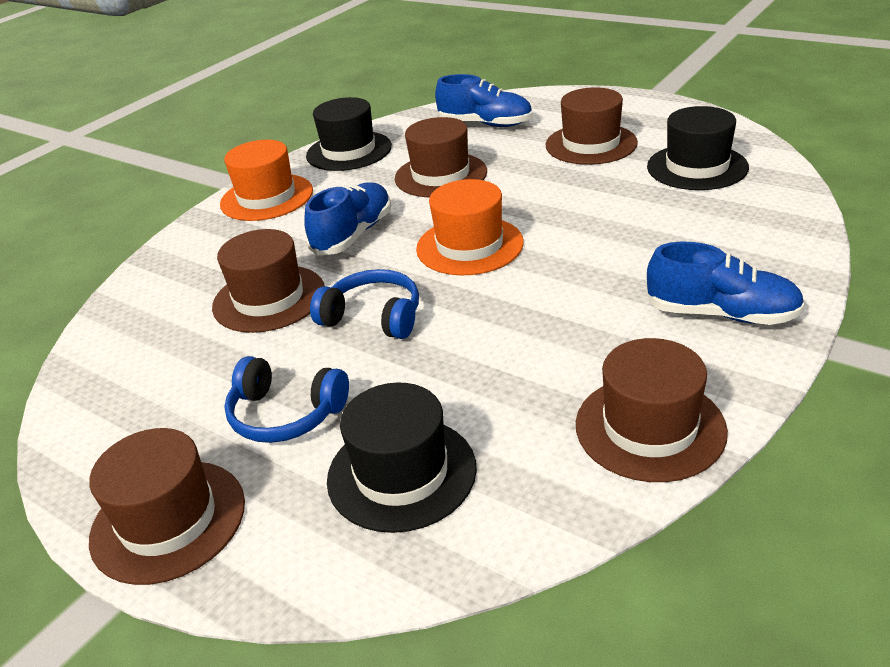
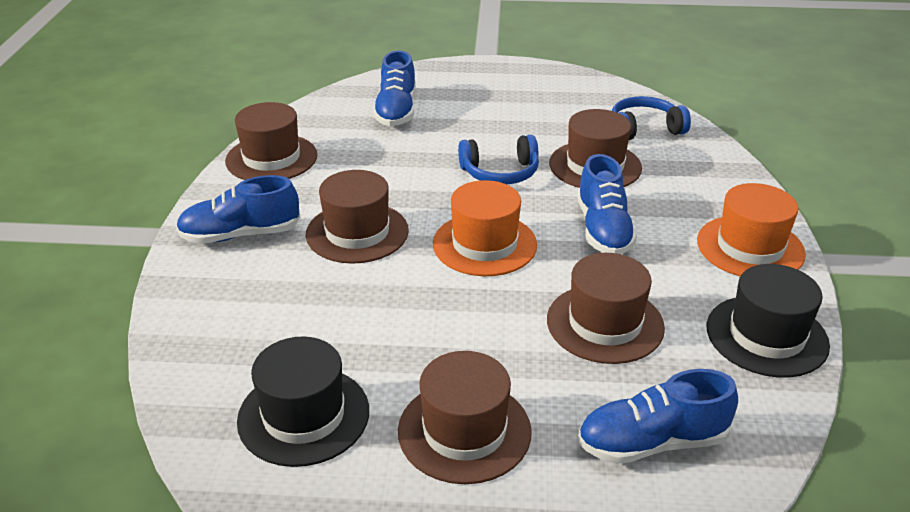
camera: 145 degrees right, 0 degrees up
(168, 520) = (491, 74): brown hat -> brown hat (357, 232)
(285, 414) = (489, 116): blue headphones -> blue headphones (644, 129)
(401, 473) = (396, 111): black hat -> blue shoe

